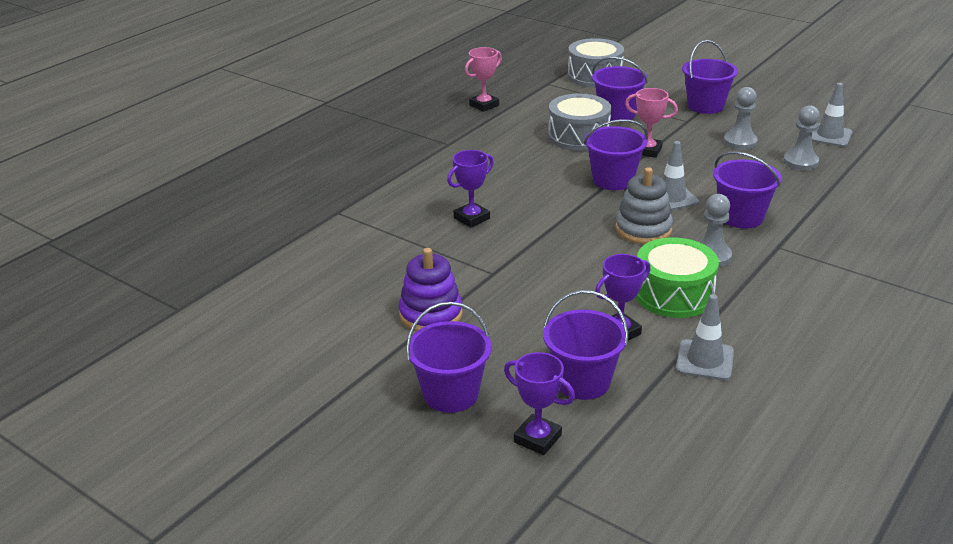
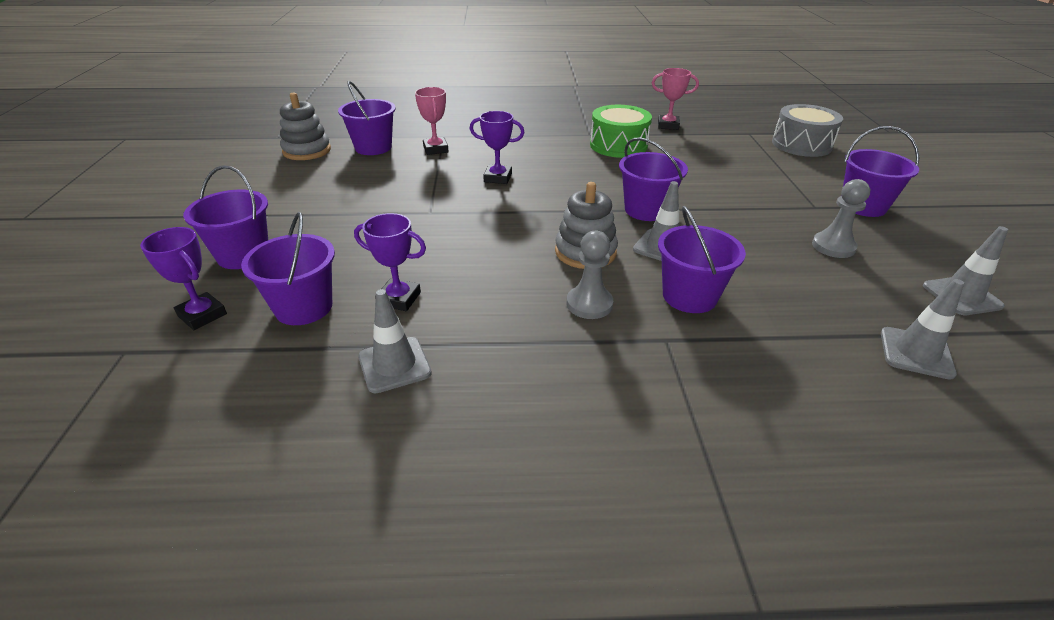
camera: 50 degrees right, 5 degrees up
(250, 300) = (307, 151): none -> grey stacking toy
(431, 314) = (345, 210): purple stacking toy -> none
(537, 438) = (202, 315): purple trophy -> purple trophy turned 45 degrees counterclockwise
(578, 136) = (690, 172): grey drum -> none
(617, 114) = (760, 174): purple bucket -> purple bucket (373, 147)
(647, 151) = (724, 207): pink trophy -> pink trophy (435, 149)
(673, 294) = (494, 306): green drum -> green drum (618, 145)
(800, 162) = (865, 296): grey pawn -> none
(863, 178) = (916, 353): none -> grey traffic cone

